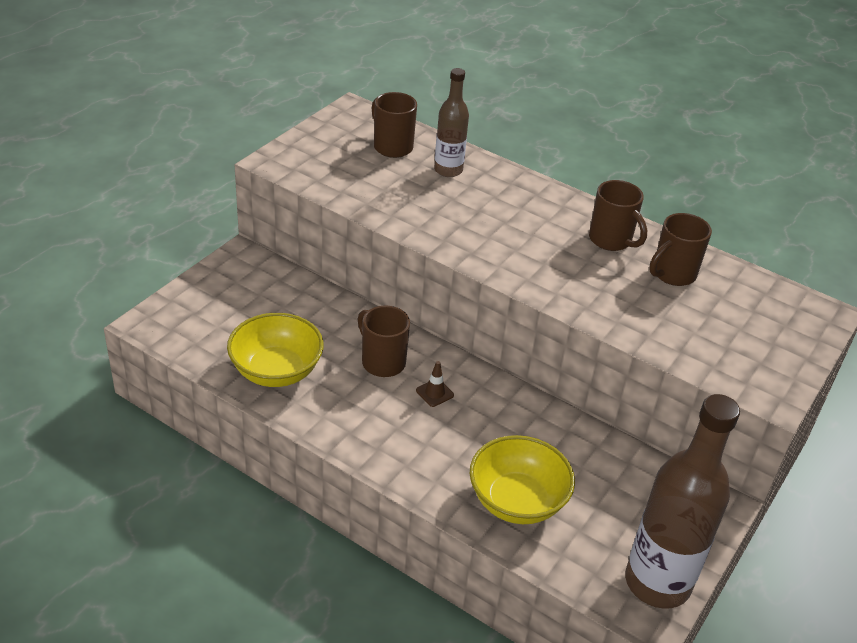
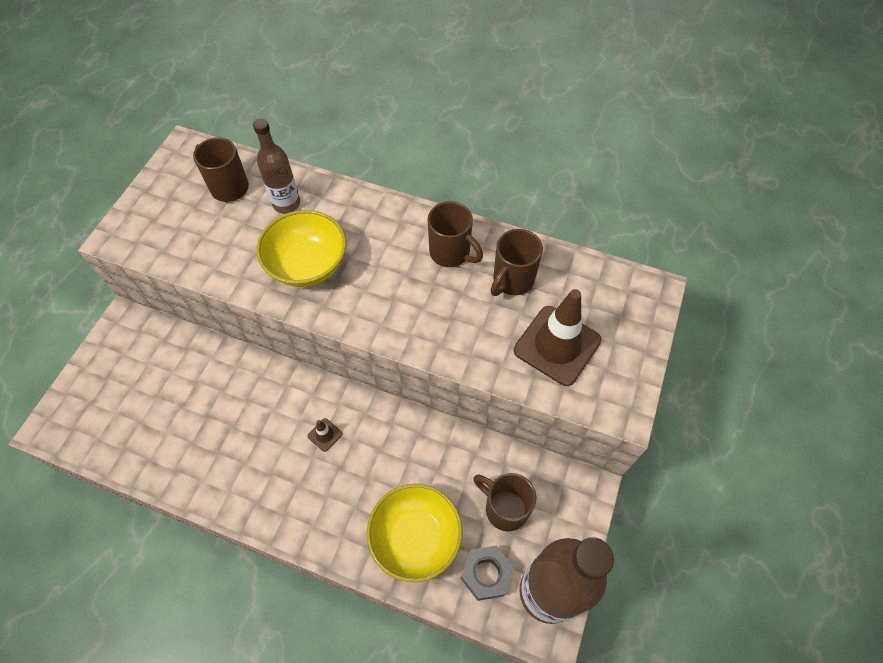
camera: 10 degrees left, 20 degrees up
(276, 371) = (178, 450): yellow bowl -> yellow bowl (308, 265)
(382, 362) = (272, 412): brown mug -> brown mug (504, 508)
(590, 550) = (486, 574): none -> grey nut
(711, 333) = (557, 345): none -> brown traffic cone

